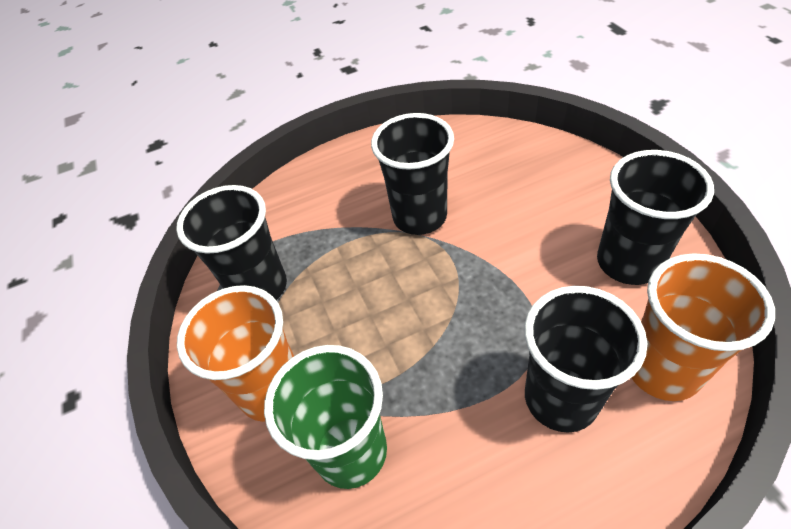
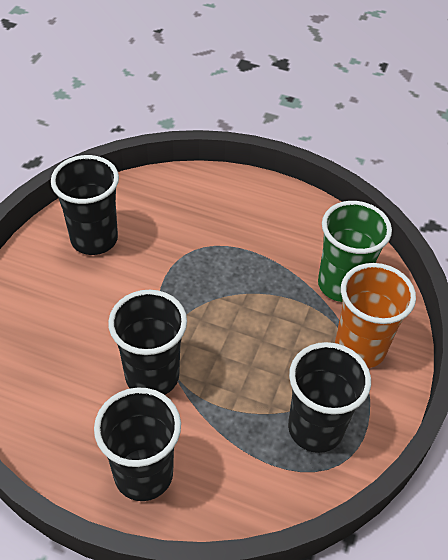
camera: 145 degrees left, 0 degrees up
(561, 399) = (220, 223): black cup -> black cup (143, 474)
(662, 369) = (162, 196): orange cup -> none

